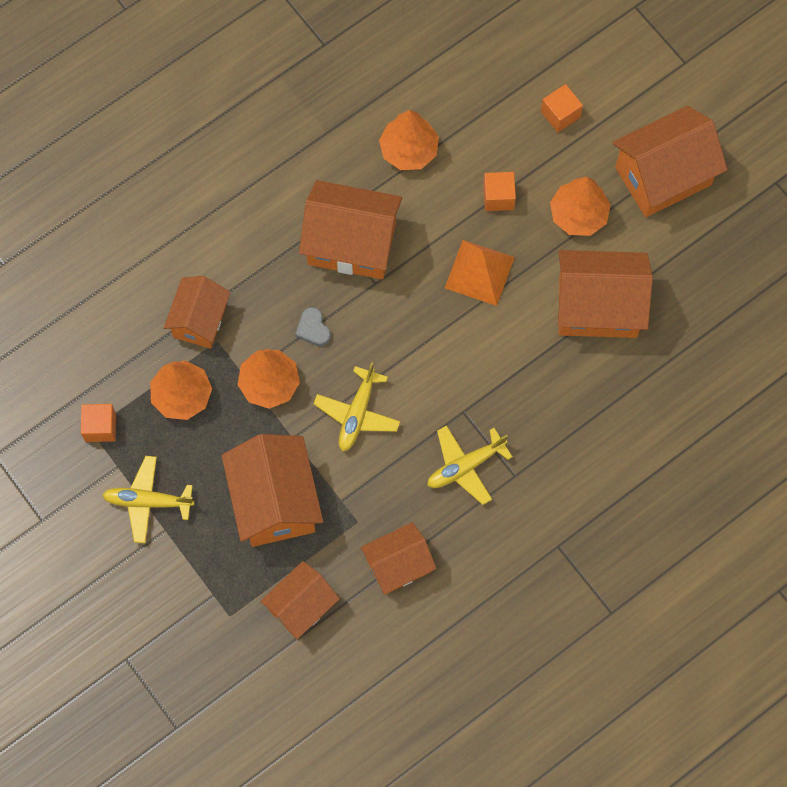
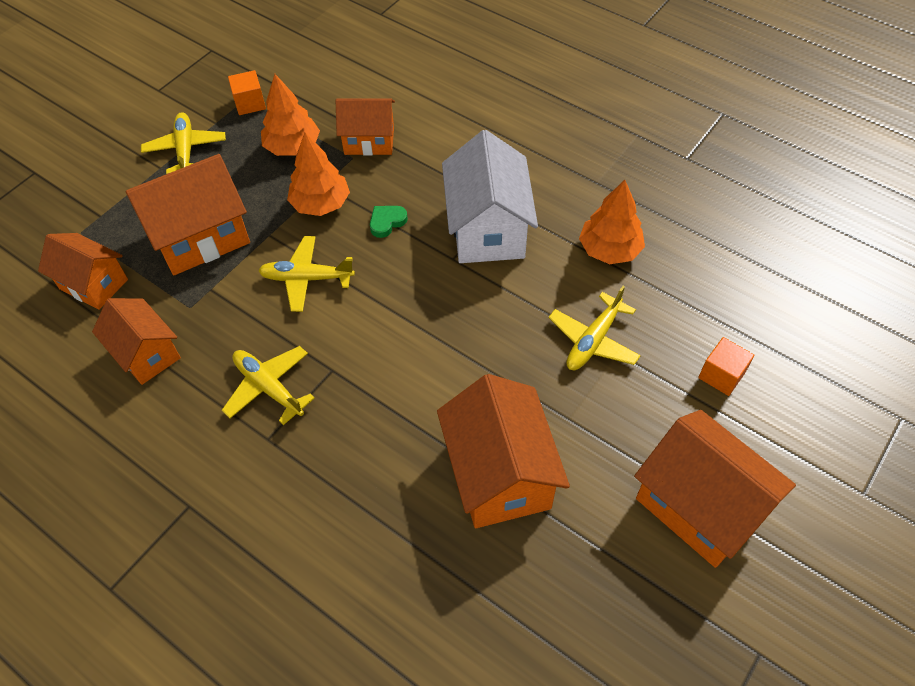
camera: 75 degrees right, 15 degrees down
(313, 329) = (387, 222): grey heart -> green heart
(351, 244) = (487, 229): orange house -> white house
(479, 272) = (498, 345): orange pyramid -> none
(498, 197) = (593, 340): orange cube -> yellow plane
(578, 215) = (607, 425): orange tree -> none

